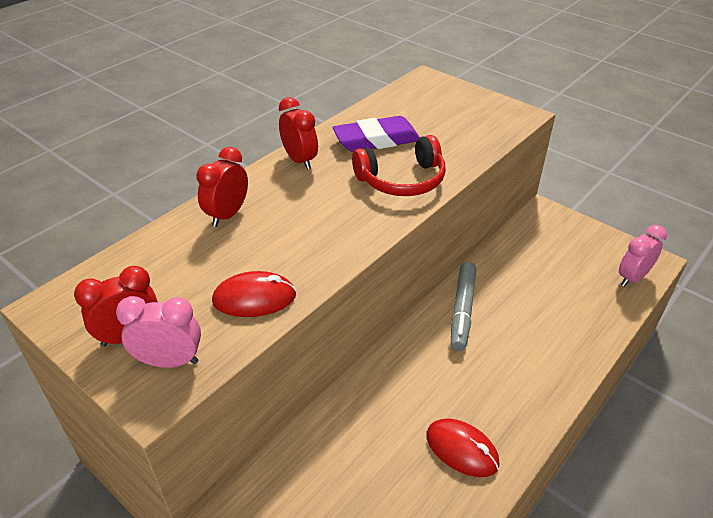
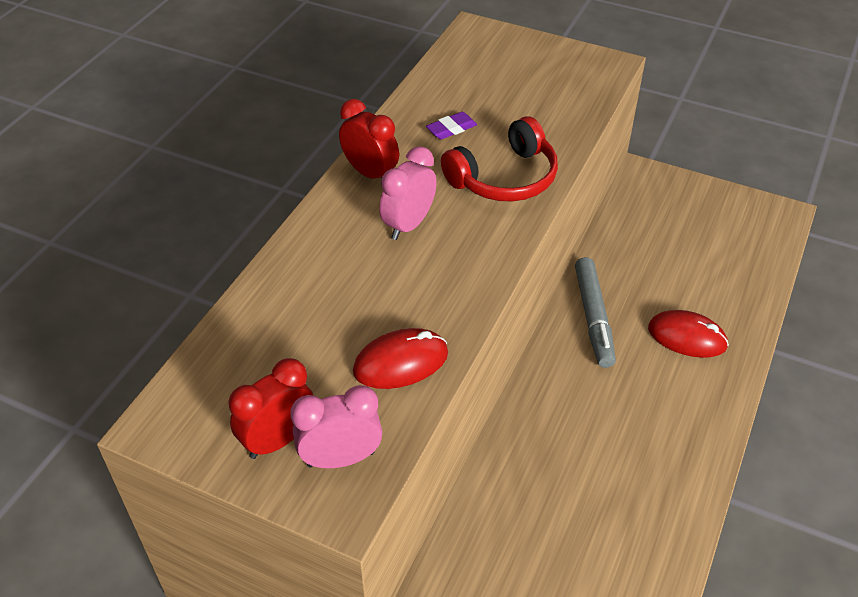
camera: 15 degrees left, 5 degrees up
(227, 215) = (317, 263): red clock -> none
(376, 140) = (451, 129): purple eraser -> purple eraser, size x0.48
(462, 449) = (649, 478): red mouse -> red mouse (687, 337)
(632, 278) = (765, 239): pink clock -> pink clock (408, 225)

